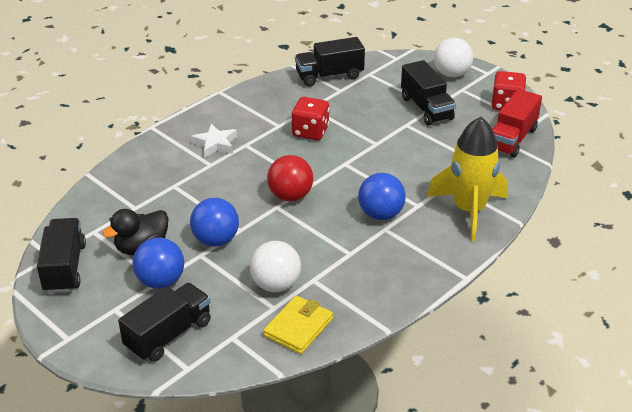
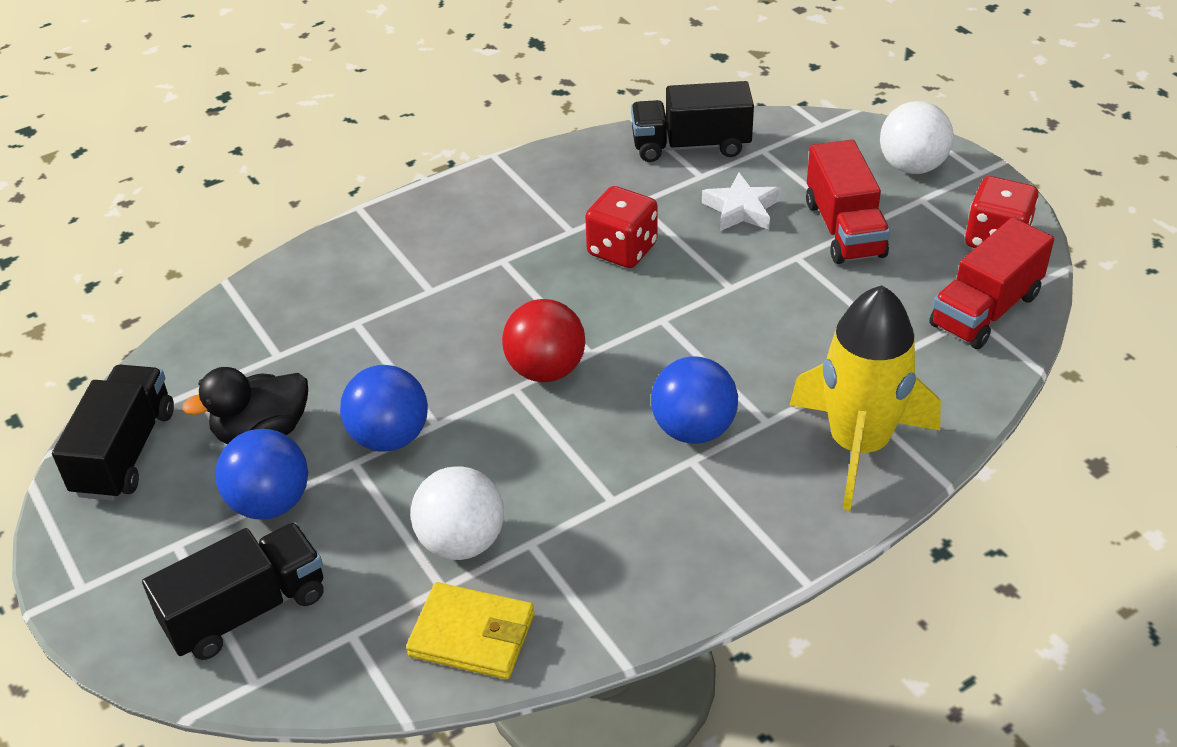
camera: 15 degrees right, 5 degrees up
(215, 144) = (452, 253): white star -> white star (741, 209)
(298, 327) = (472, 635): yellow wallet -> yellow wallet turned 60 degrees clockwise
(426, 108) = (844, 229): black truck -> red truck

